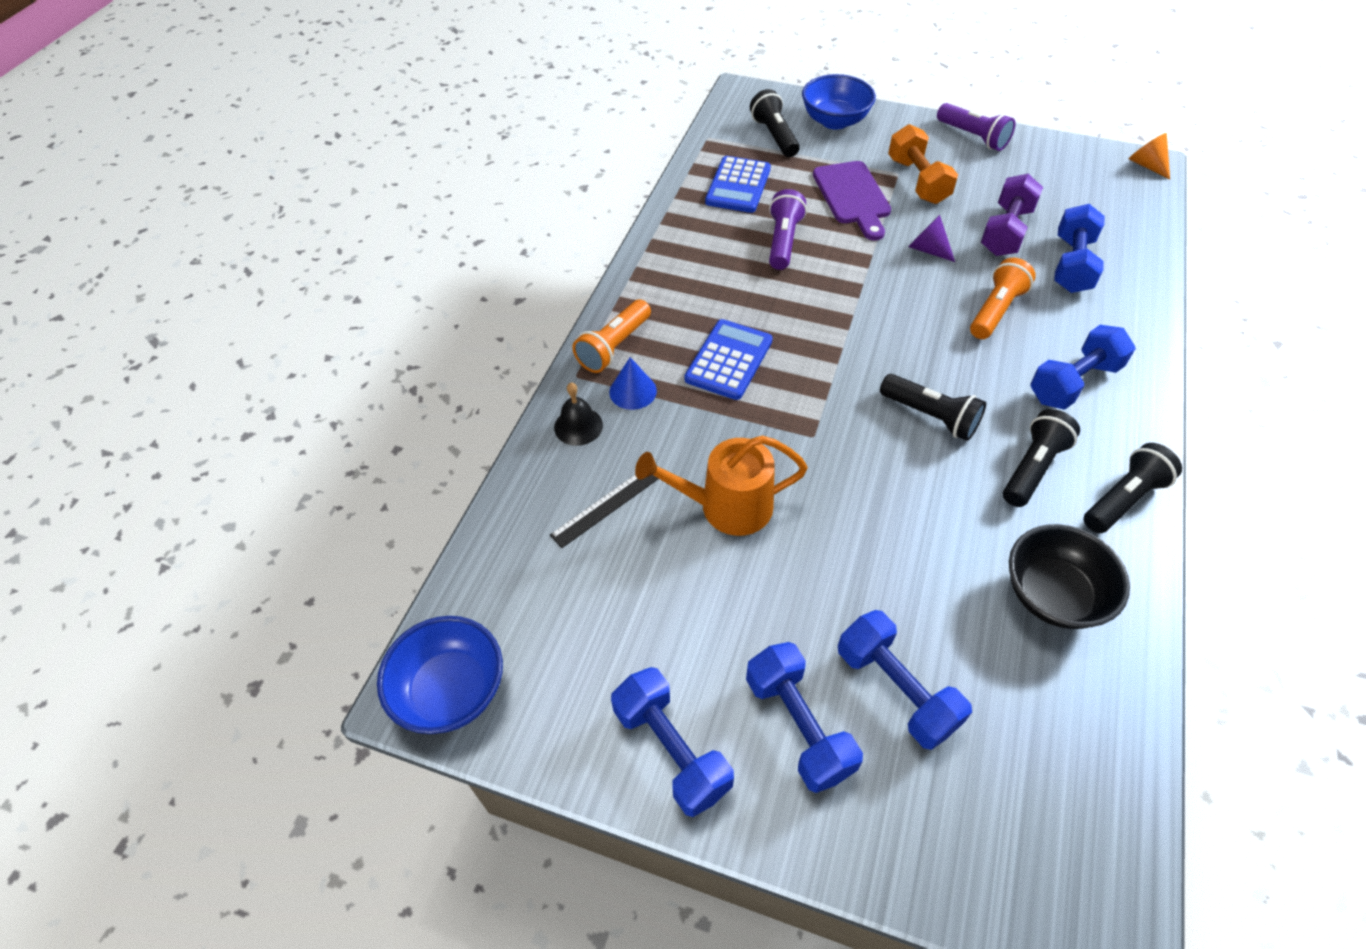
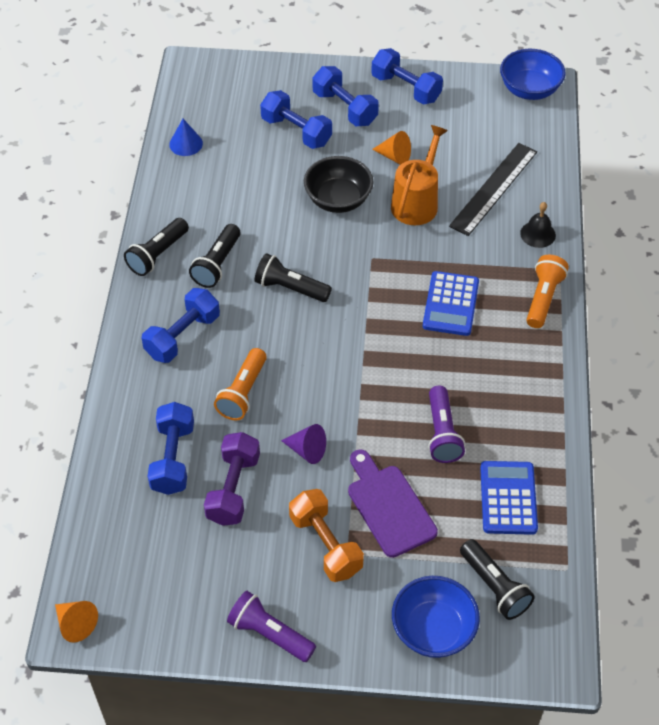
camera: 165 degrees right, 0 degrees up
(605, 506) = (493, 188): black ruler -> black ruler, size x1.69
(633, 391) = (512, 266): blue cone -> blue cone (186, 144)
(726, 506) = (417, 202): orange watering can -> orange watering can turned 45 degrees counterclockwise
(736, 596) = (394, 156): none -> orange cone
(1053, 595) = (208, 191): black bowl -> black bowl (338, 200)

